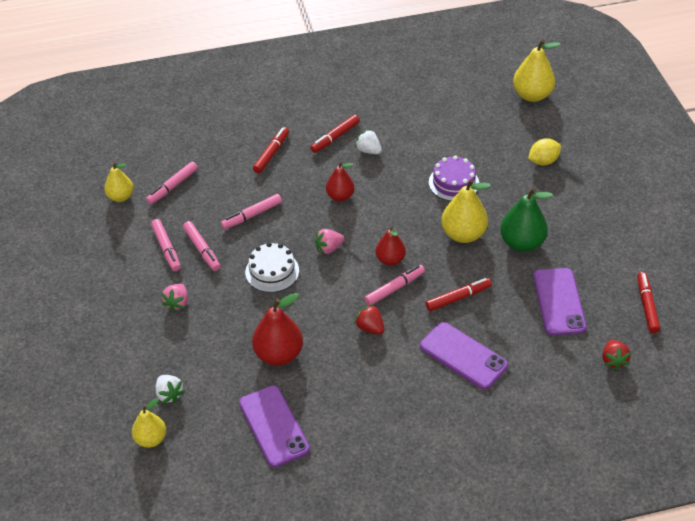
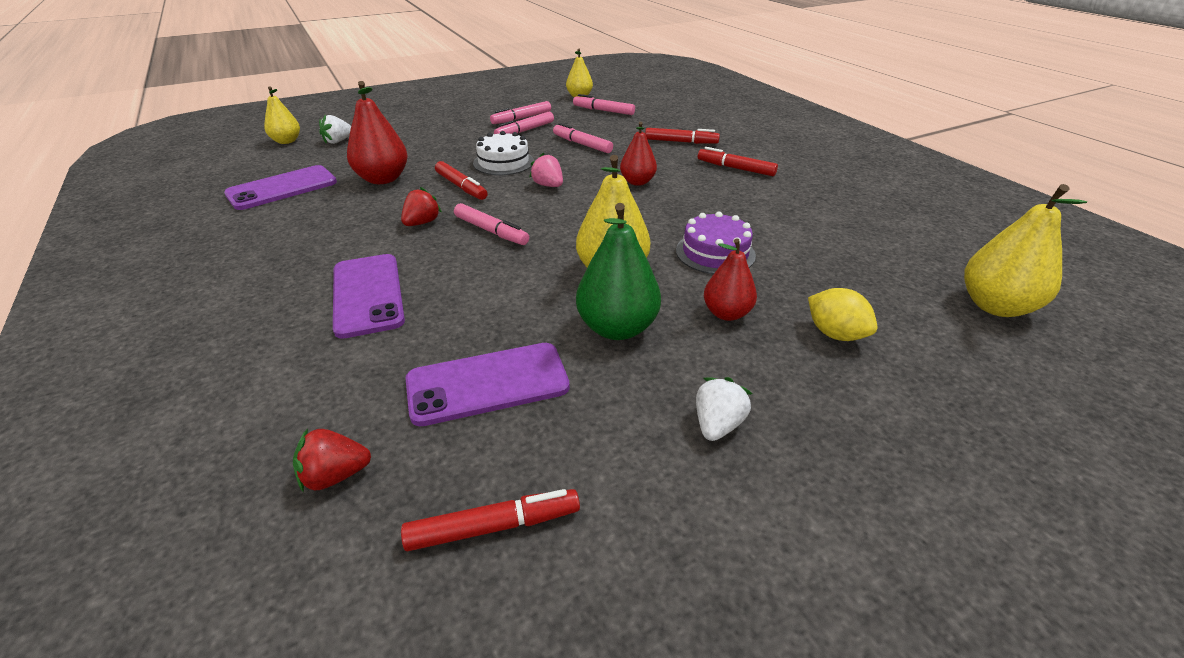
camera: 75 degrees right, 10 degrees down
(177, 303) = (452, 130): pink strawberry -> none
(368, 150) = (730, 189): white strawberry -> white strawberry (717, 425)
(390, 260) = (542, 223): red pear -> red pear (726, 313)
(458, 298) = (481, 279): red marker -> red marker (461, 187)
(463, 356) = (367, 295): purple phone -> purple phone turned 45 degrees counterclockwise

